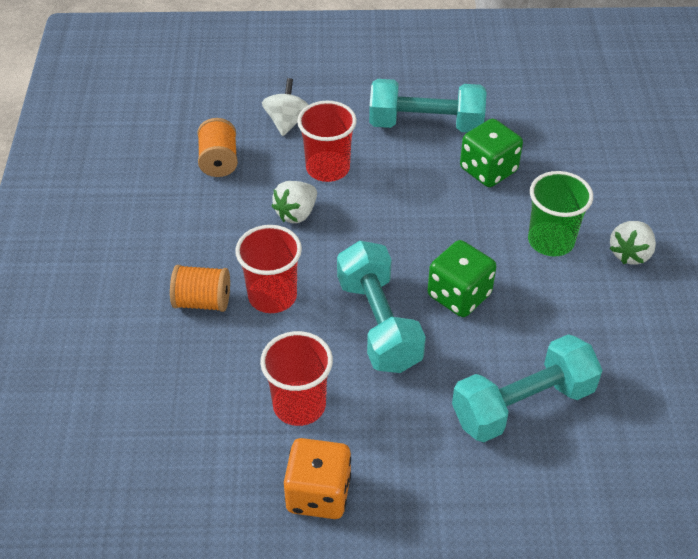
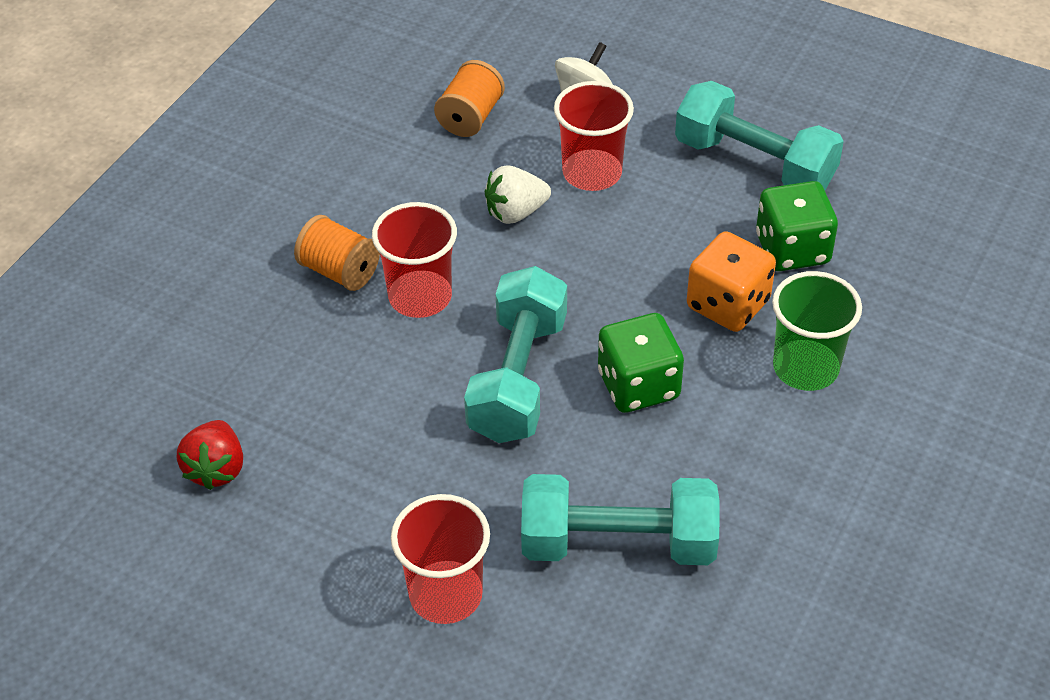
camera: 30 degrees right, 0 degrees up
(213, 481) = (216, 469): none -> red strawberry
(299, 405) = (363, 429): red cup -> red cup (446, 594)
(318, 494) = (315, 533): orange dice -> orange dice (728, 304)
(630, 254) = (899, 425): white strawberry -> none

